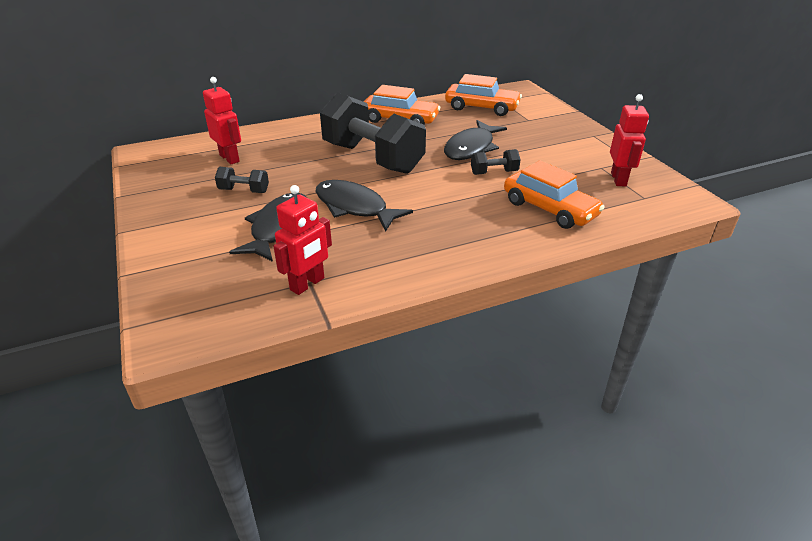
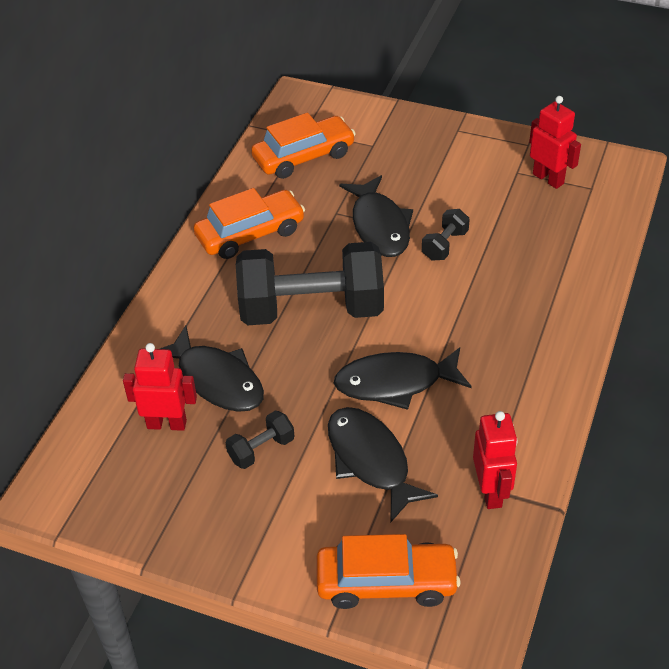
camera: 45 degrees left, 10 degrees up
(280, 157) = (217, 380): none -> black fish
(549, 209) = (545, 257): orange car -> orange car (386, 582)

